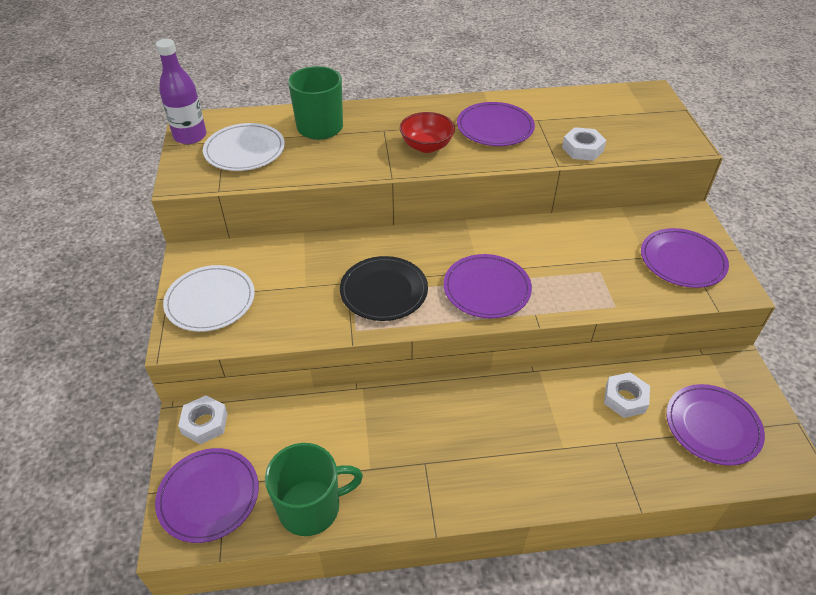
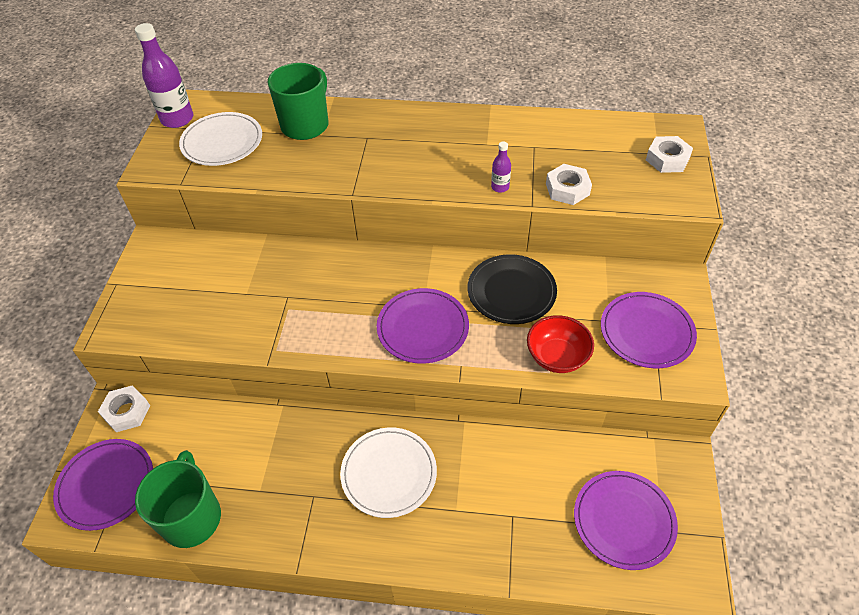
camera: 15 degrees right, 5 degrees up
(210, 300) = (153, 293): white plate -> white plate (389, 473)
(311, 507) = (192, 517): green mug -> green mug turned 90 degrees counterclockwise
(384, 291) = (319, 312): black plate -> black plate (511, 291)
(426, 146) = (403, 162): red bowl -> red bowl (557, 357)
(495, 127) = (484, 150): purple plate -> none
(523, 155) = (500, 187): none -> purple bottle
(625, 399) = (541, 470): white nut -> white nut (667, 159)

